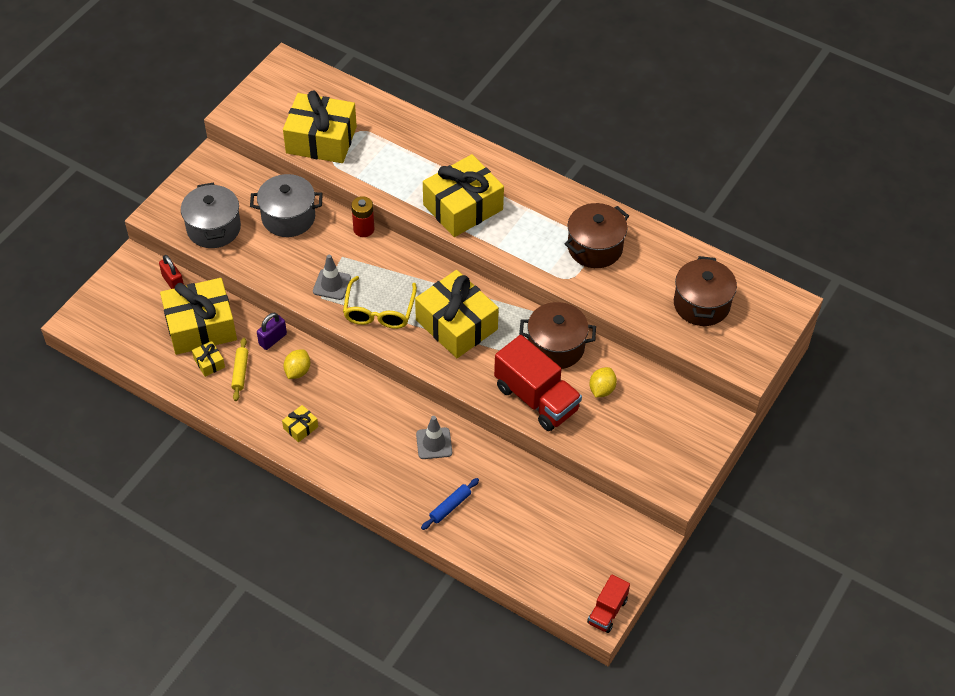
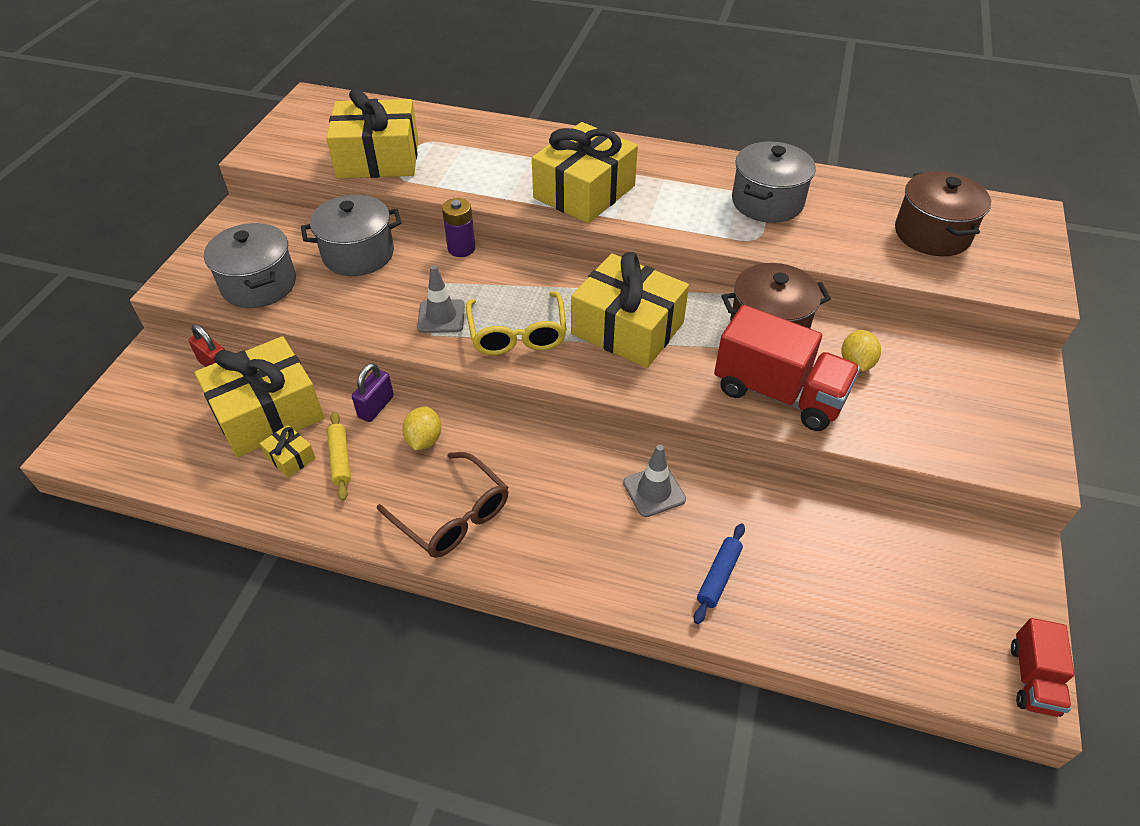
camera: 15 degrees left, 5 degrees down
(300, 427) = (452, 516): yellow gift -> brown glasses
(363, 229) = (461, 248): red battery -> purple battery
(595, 247) = (767, 202): brown pot -> grey pot

